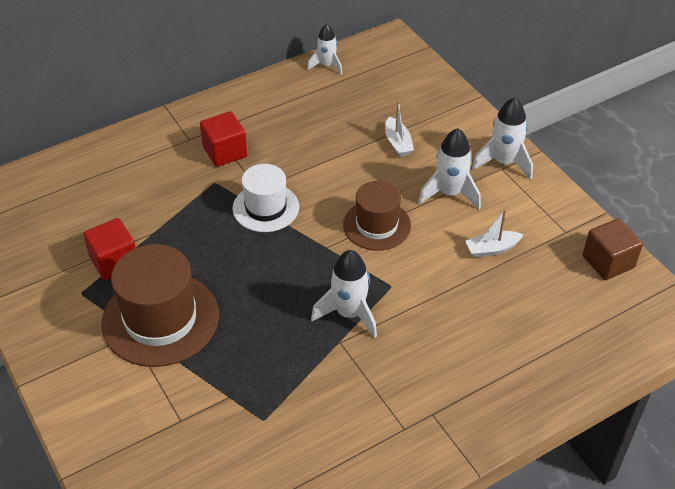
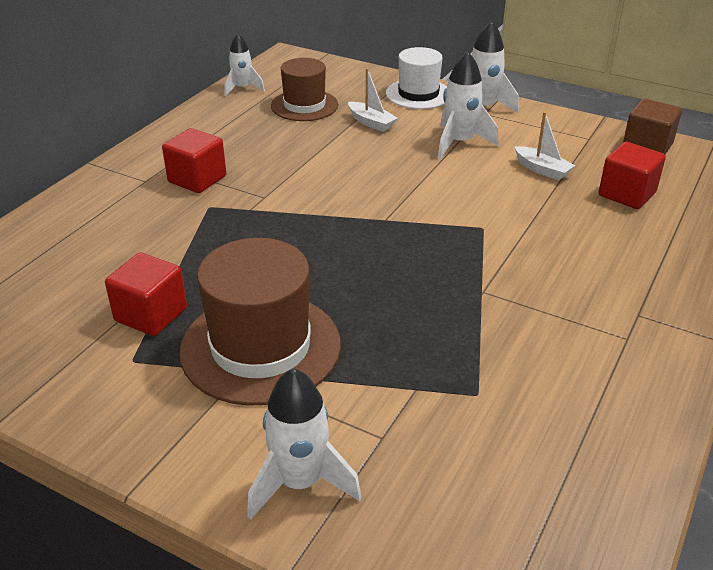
camera: 30 degrees left, 10 degrees down
(265, 208) = (288, 209): white hat -> white hat (418, 94)
(349, 313) = (466, 264): white rocket -> white rocket (300, 482)
(377, 225) = (417, 187): brown hat -> brown hat (304, 105)
(492, 249) = (542, 170): white boat -> white boat turned 90 degrees counterclockwise
(537, 303) = (627, 194): none -> red cube

